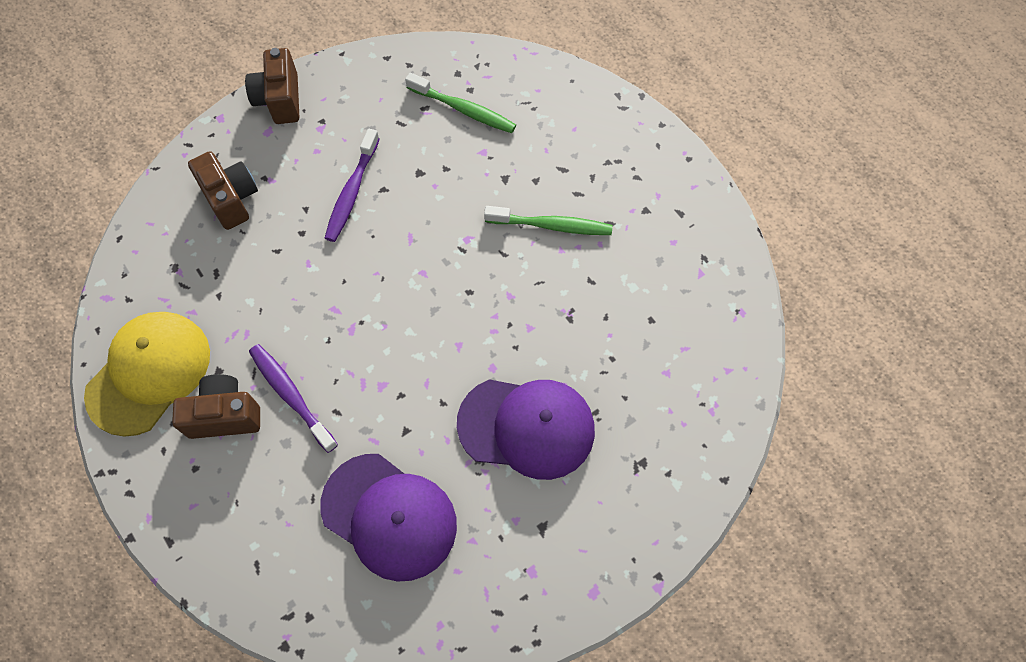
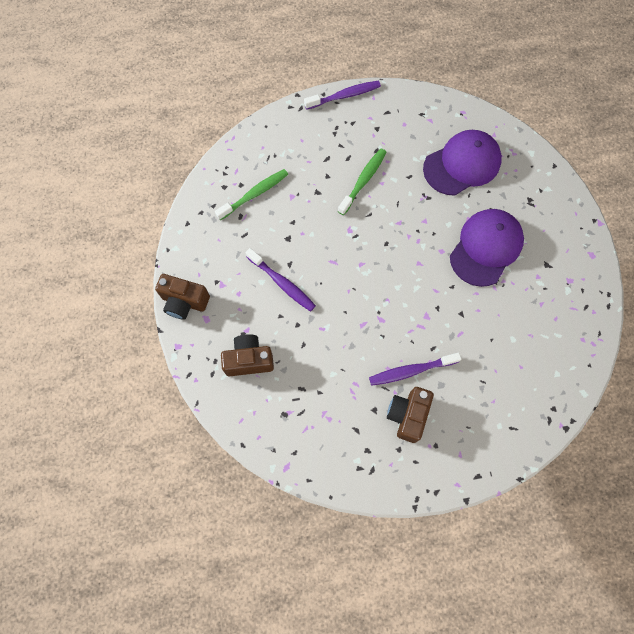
camera: 65 degrees left, 5 degrees up
(149, 373) = (357, 454): yellow cap -> none
(389, 516) = (510, 342): purple cap -> purple cap (462, 164)
(674, 150) = (344, 96): none -> purple toothbrush

